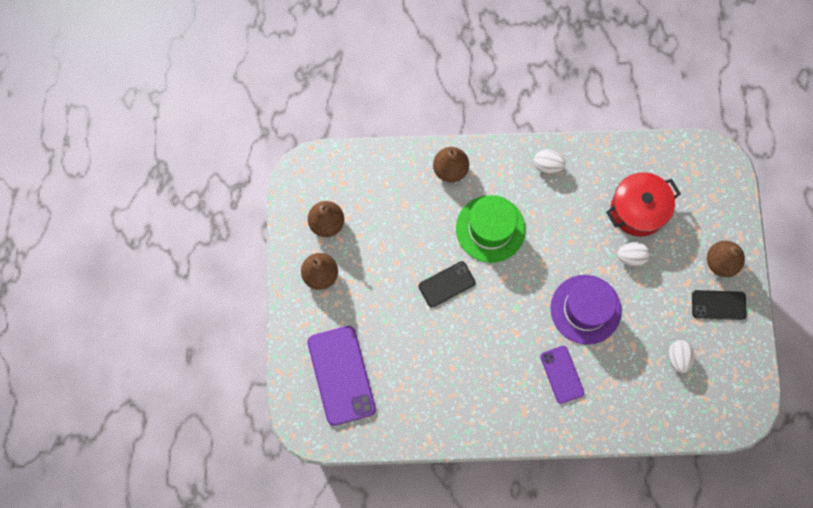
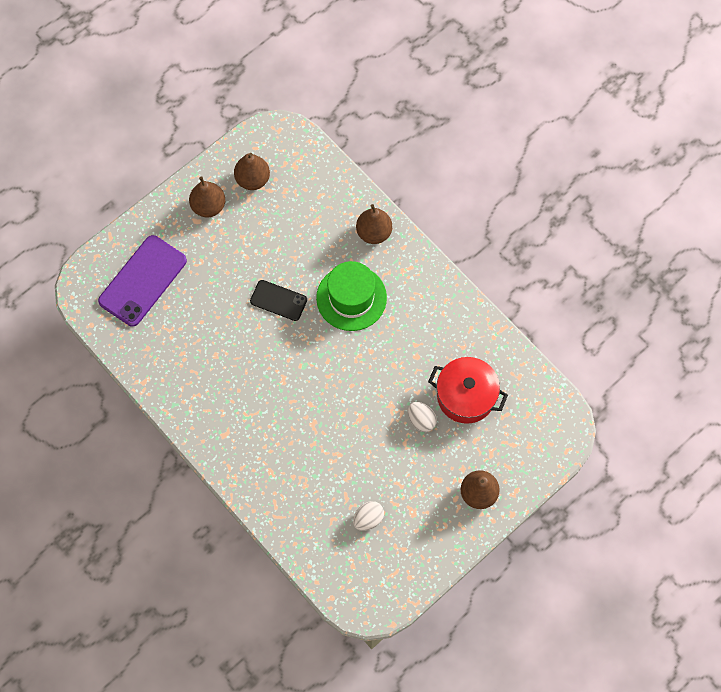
camera: 50 degrees right, 5 degrees down
(547, 165) = (441, 300): white egg -> none
(561, 374) = (278, 439): purple phone -> none
(585, 309) = (347, 418): purple hat -> none
(718, 305) = (440, 518): black phone -> none

